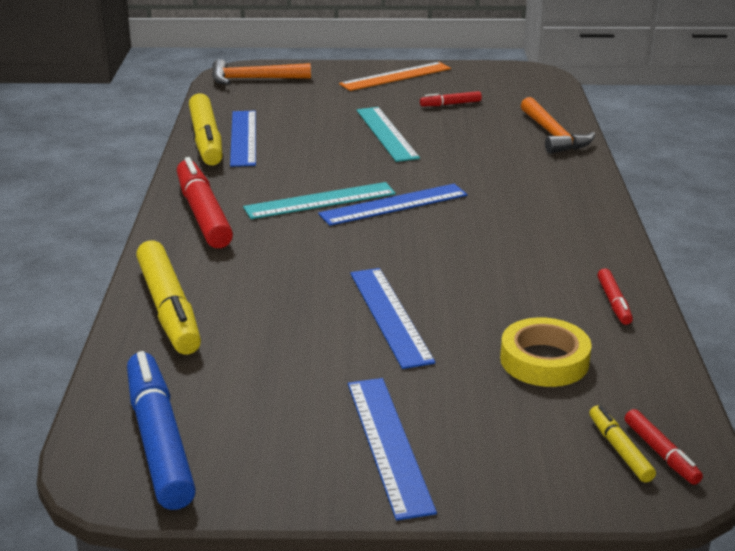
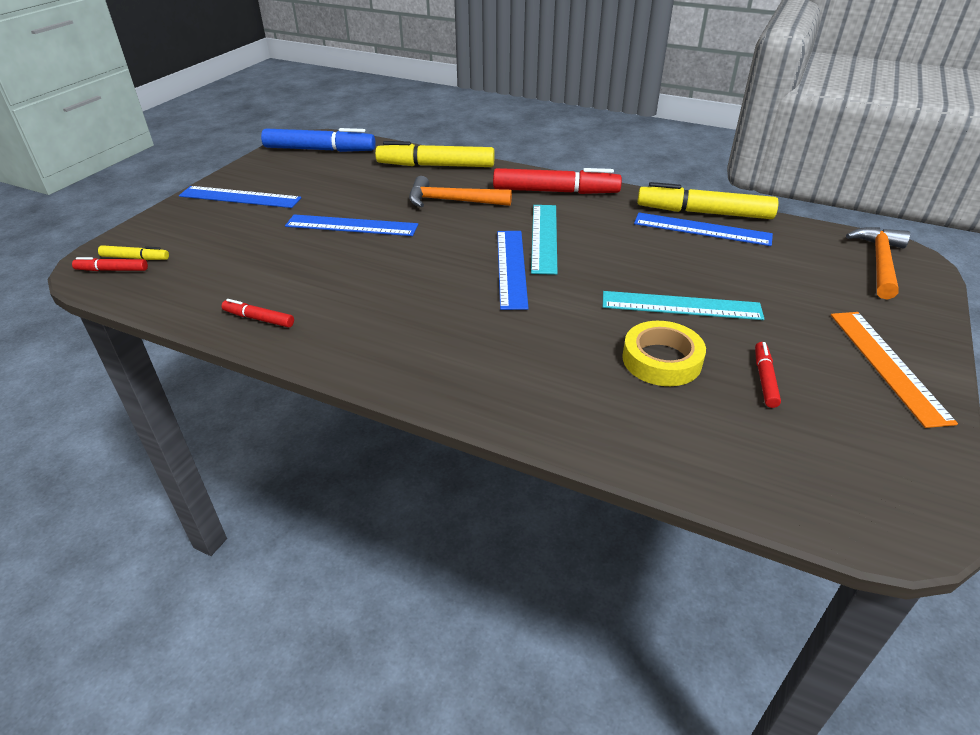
camera: 115 degrees right, 10 degrees up
(544, 360) = (238, 263): yellow tape -> yellow tape (661, 360)
(553, 135) = (622, 430): orange hammer -> orange hammer (452, 201)

